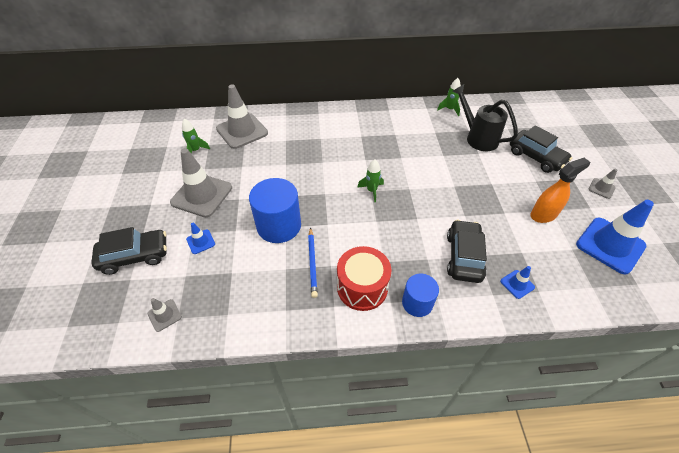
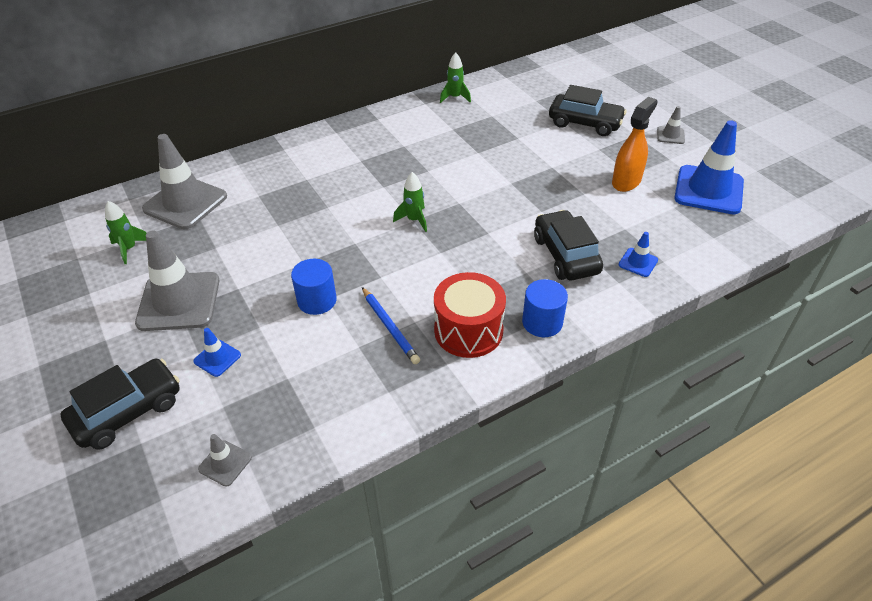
camera: 25 degrees left, 5 degrees down
(279, 225) = (317, 300): blue cylinder -> blue cylinder, size x0.60
(477, 137) = (507, 120): black watering can -> none

